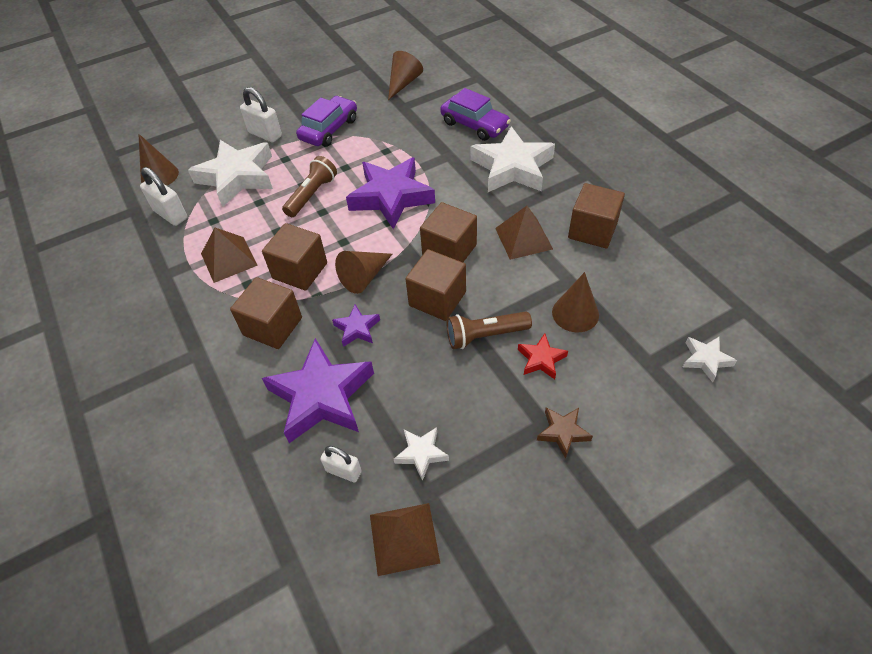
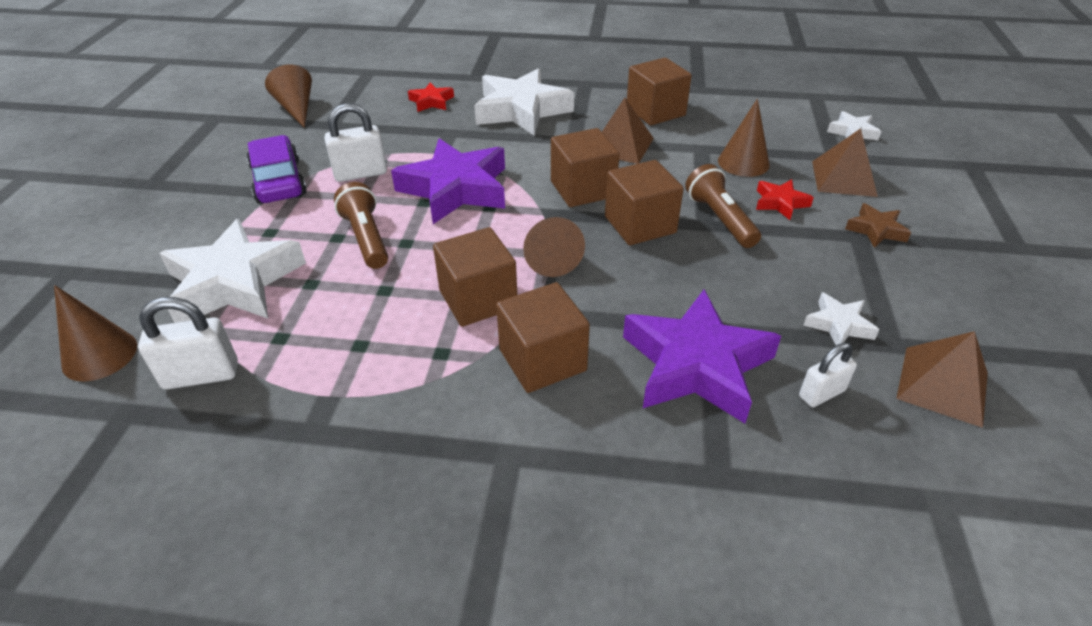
camera: 55 degrees left, 10 degrees down
(228, 259) = (374, 352): brown pyramid -> brown pyramid (843, 178)
(265, 134) = (197, 228): white padlock -> white padlock (360, 173)
(357, 329) = (621, 295): purple star -> none
(474, 125) = (431, 101): purple car -> red star
(485, 335) = (720, 219): brown flashlight -> brown flashlight turned 135 degrees clockwise

